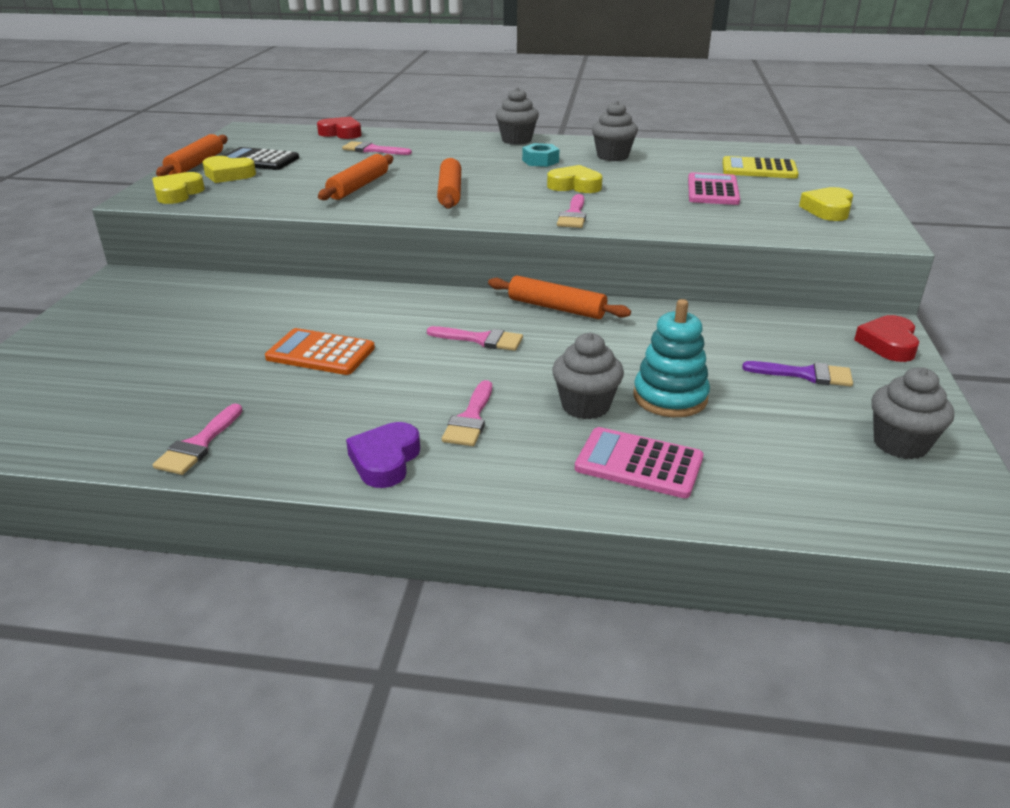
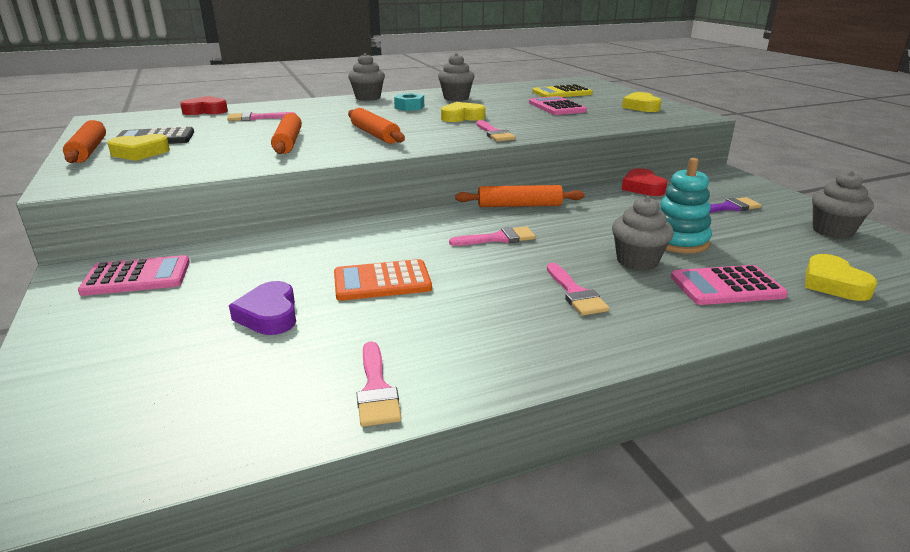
camera: 30 degrees left, 5 degrees down
(154, 294) = (137, 277): none -> pink calculator
(178, 193) = (106, 174): yellow heart -> yellow heart (833, 284)
(385, 460) = (560, 344): purple heart -> purple heart (269, 315)
(888, 344) = (739, 181): red heart -> red heart (642, 187)

